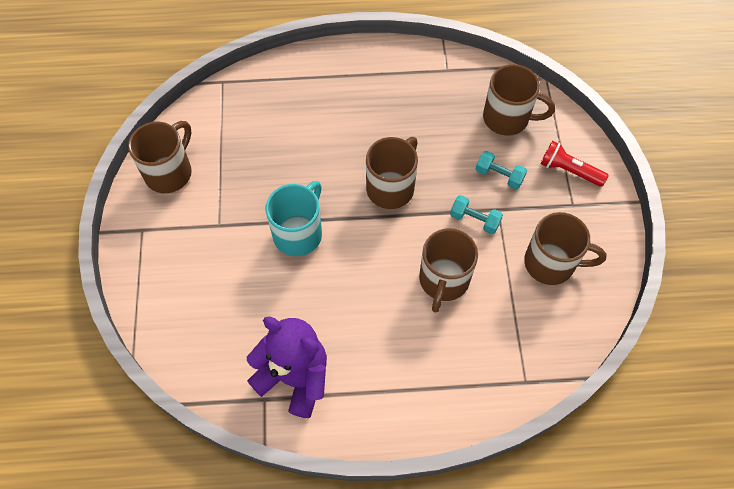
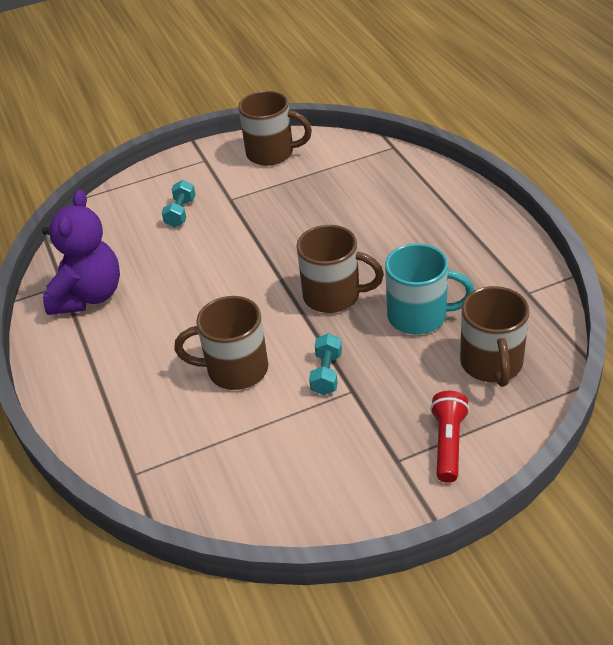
camera: 75 degrees right, 20 degrees down
(299, 233) = (245, 249): turquoise mug -> turquoise mug (419, 316)
(499, 175) = (401, 378): turquoise dumbbell -> turquoise dumbbell (181, 213)
(551, 263) = (300, 459): brown mug -> none

